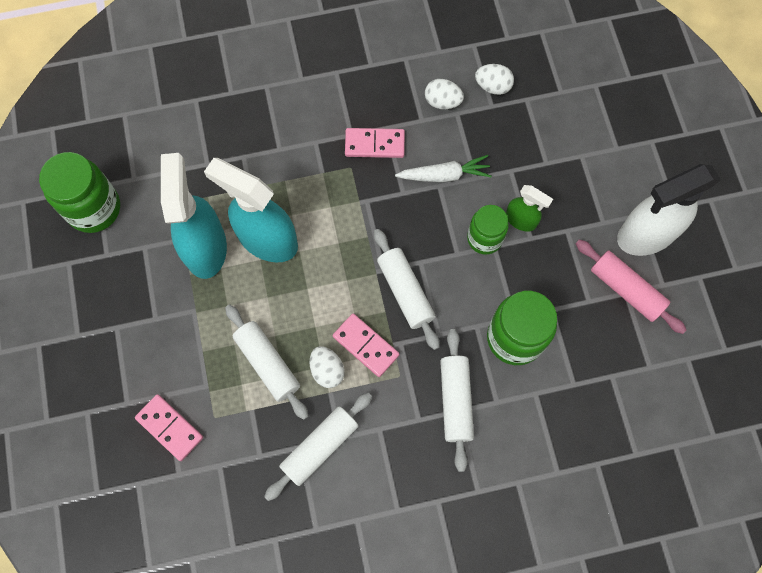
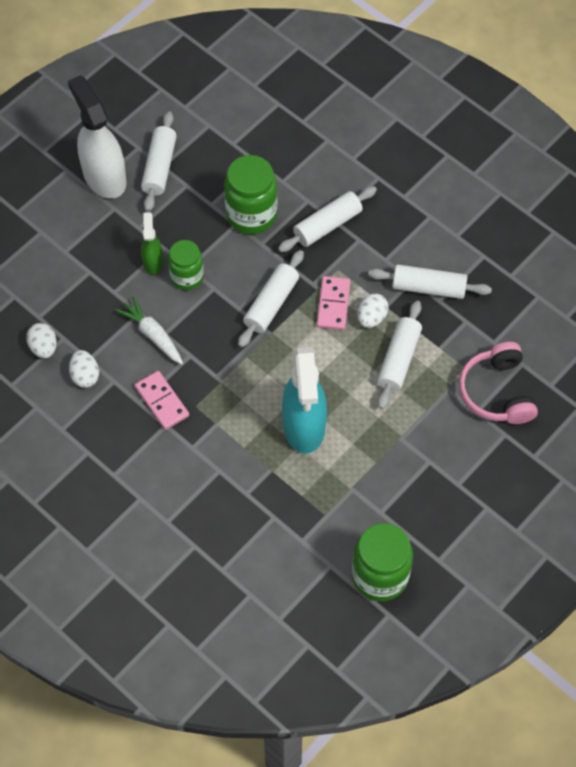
camera: 125 degrees left, 10 degrees down
(170, 427) = (497, 392): pink domino -> pink headphones
(205, 247) = (345, 466): turquoise spray bottle -> none
(626, 289) = (159, 167): pink rolling pin -> white rolling pin
(646, 234) = (104, 176): white spray bottle -> white spray bottle turned 150 degrees counterclockwise

